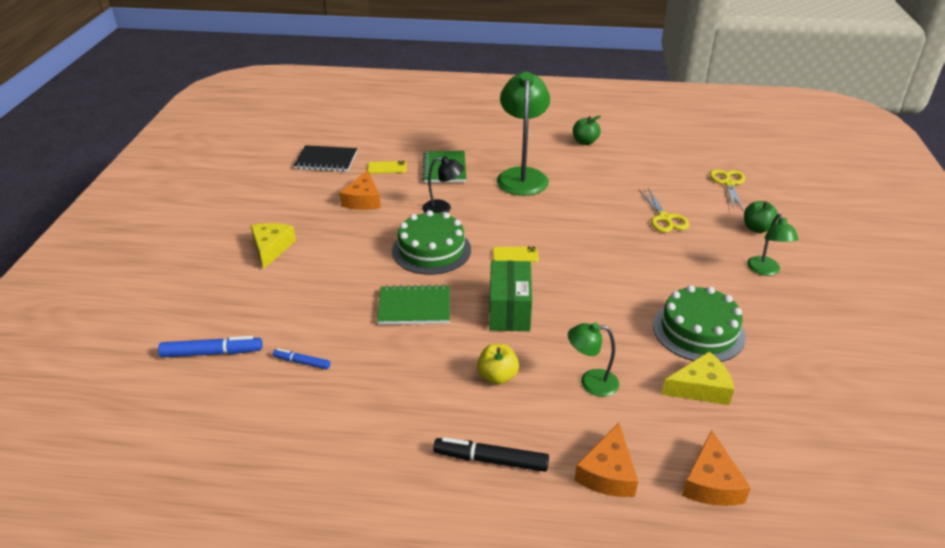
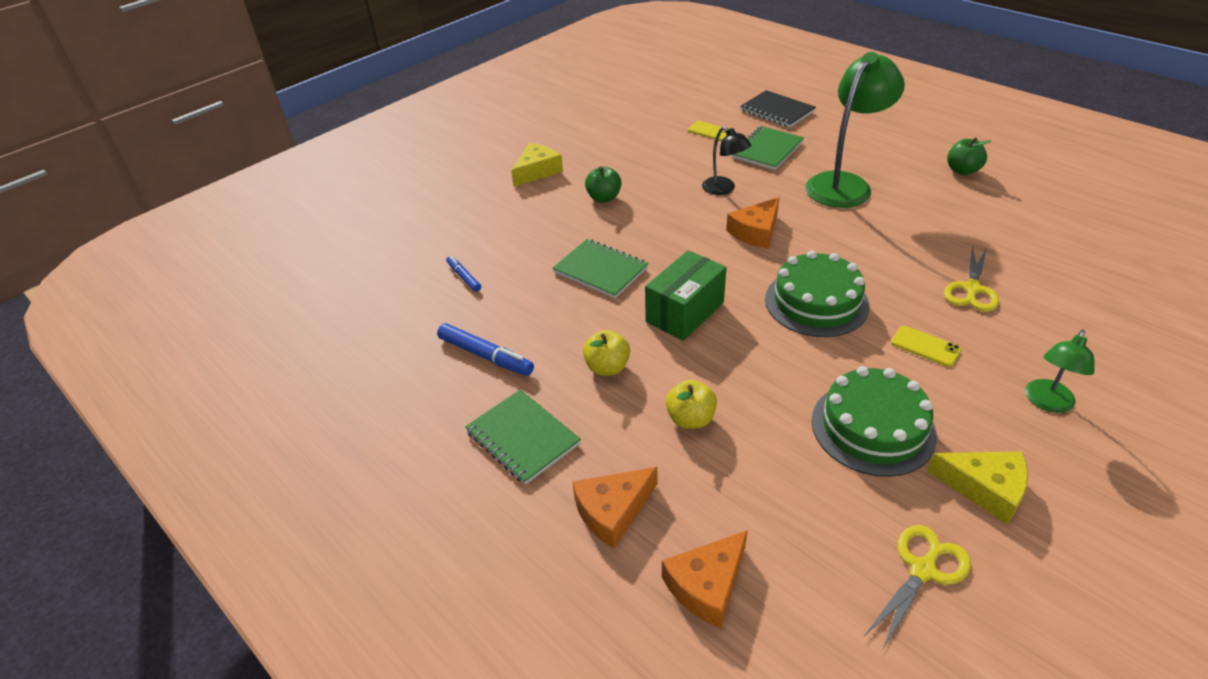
camera: 40 degrees right, 5 degrees up
(211, 353) = (410, 239): blue marker -> blue marker (485, 355)
(326, 161) = (661, 108): black notebook -> black notebook (777, 111)
(363, 200) = (657, 155): orange cheese -> orange cheese (756, 232)
(431, 250) = (671, 224): green cake -> green cake (816, 302)
(491, 460) = (523, 438): black marker -> green notebook
(515, 255) = (749, 261): yellow phone -> yellow phone (925, 346)
(591, 382) = (690, 419): green lamp -> yellow apple
(700, 388) = (805, 487): yellow cheese -> yellow cheese (984, 488)
(728, 183) = (1114, 281): yellow scissors -> yellow scissors (923, 570)
(757, 228) = (1094, 349): green apple -> green apple (604, 198)

